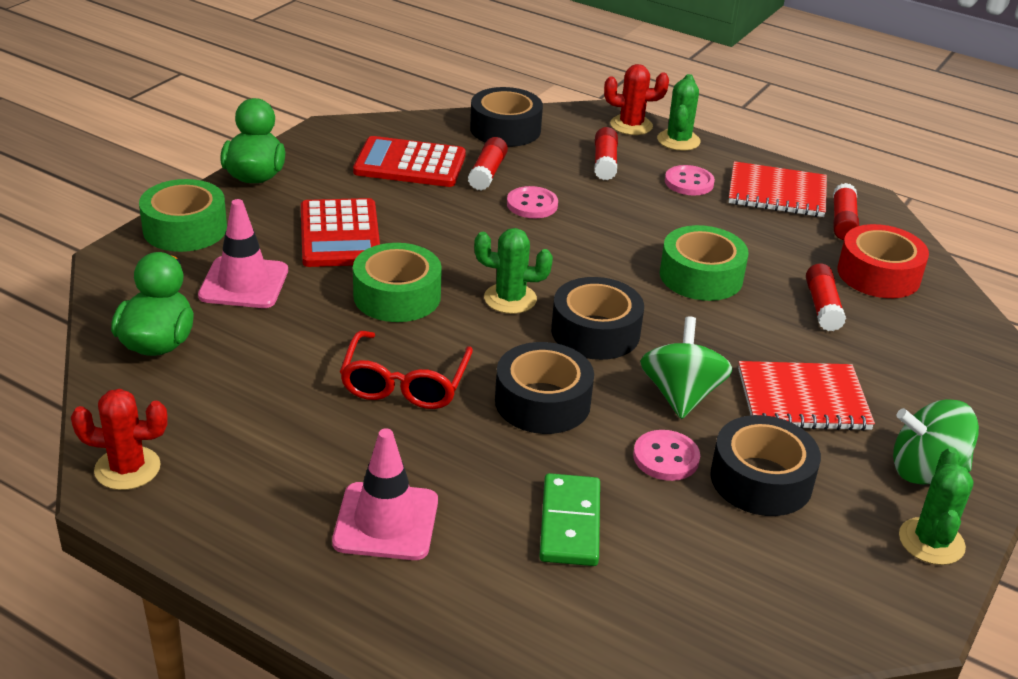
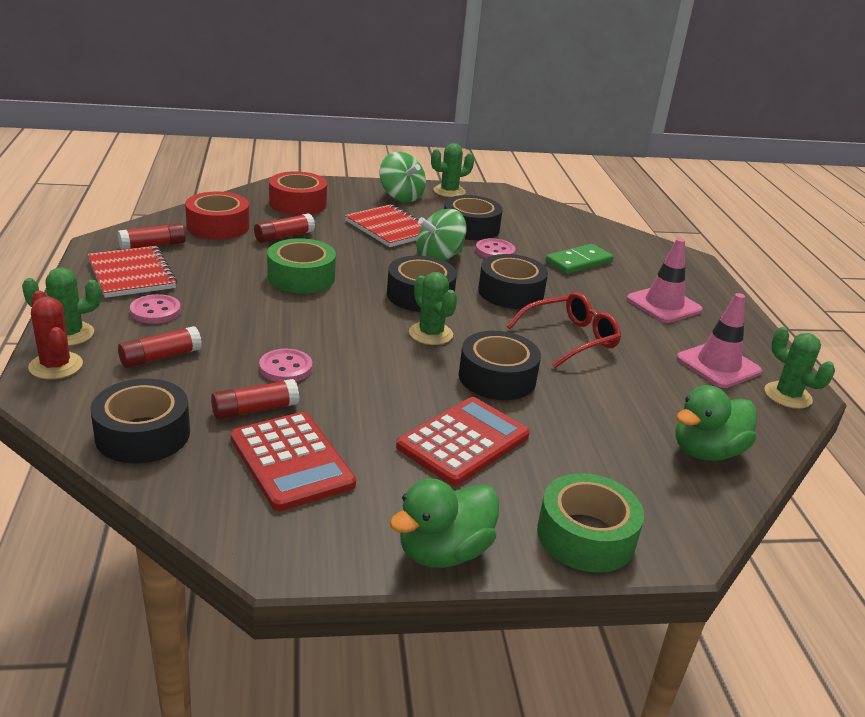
camera: 130 degrees left, 5 degrees down
(127, 468) = (787, 395): red cactus -> green cactus
(244, 283) = (593, 453): pink traffic cone -> pink traffic cone (718, 365)
(397, 296) = (497, 377): green tape -> black tape
(933, 359) = (298, 203): none -> red tape

